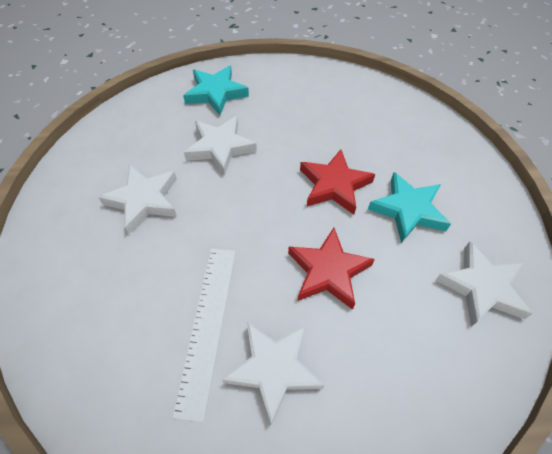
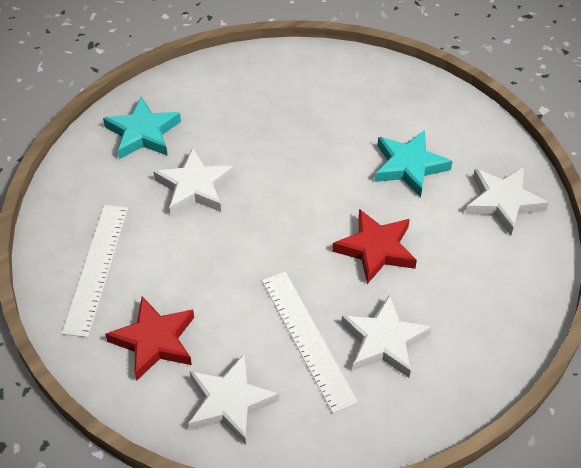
camera: 30 degrees left, 5 degrees down
(102, 175) = (96, 268): none -> white ruler
(144, 200) = (161, 271): white star -> white star (230, 402)
(334, 185) = (330, 173): red star -> red star (154, 341)

